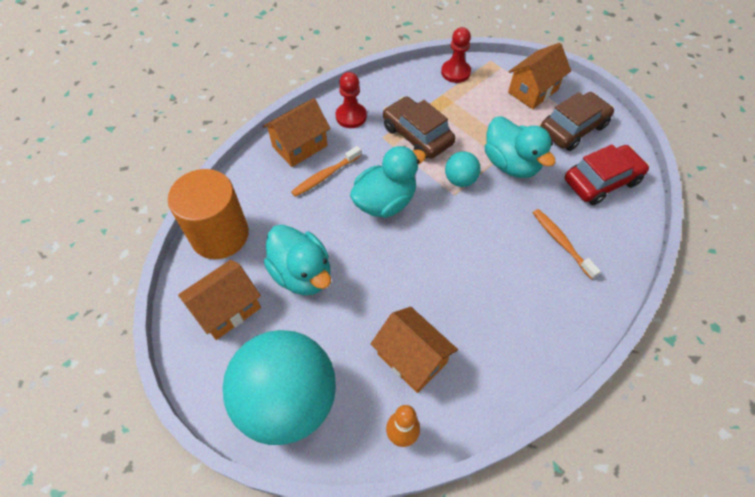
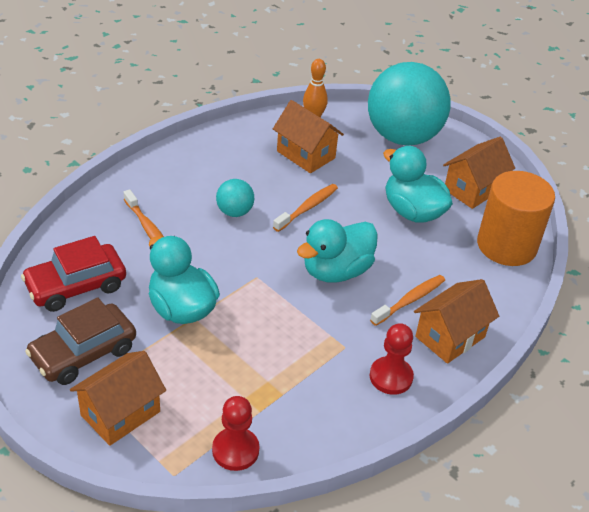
camera: 175 degrees right, 15 degrees down
(410, 274) = (307, 208): none -> orange toothbrush
(417, 135) = (298, 347): brown car -> none
(460, 180) = (248, 291): turquoise ball -> turquoise ball (234, 212)

